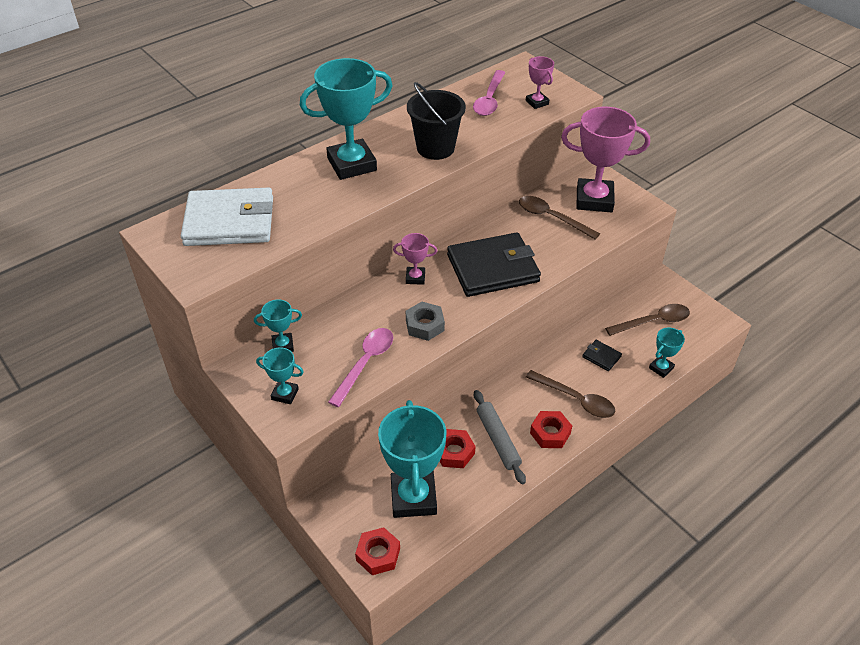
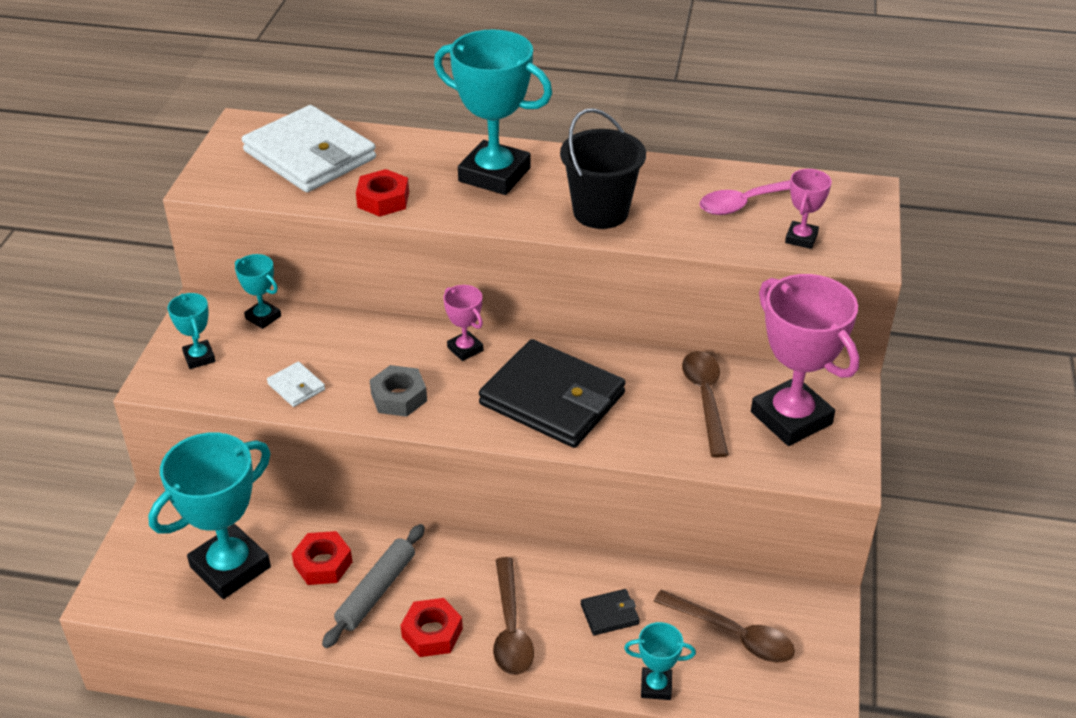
camera: 50 degrees right, 5 degrees down
(365, 363) = (296, 387): pink spoon -> white wallet
(378, 554) = (133, 583): red nut -> red nut (383, 200)
(601, 357) = (609, 614): black wallet -> black wallet turned 75 degrees clockwise

